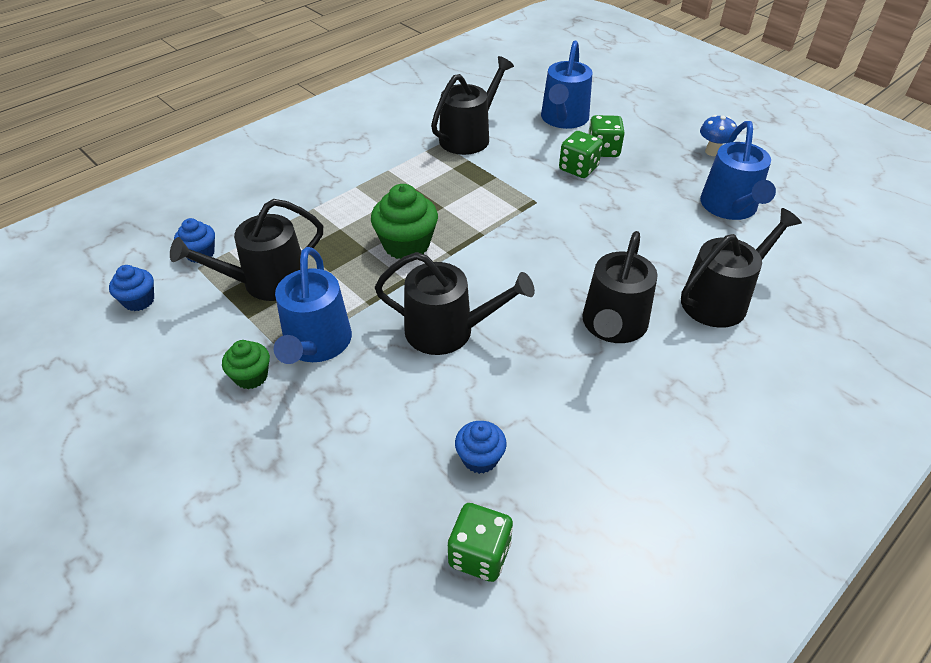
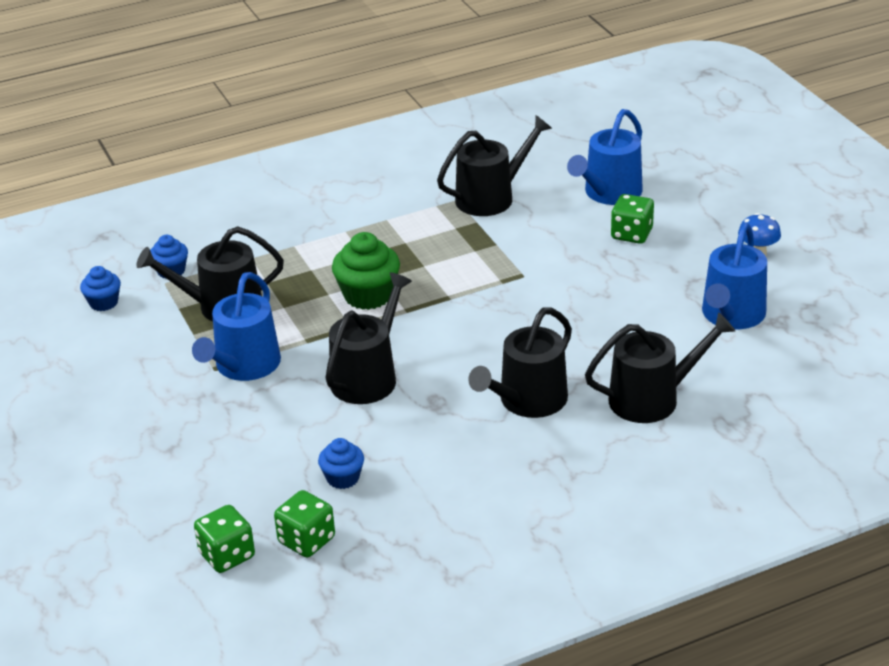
camera: 20 degrees right, 10 degrees down
(251, 376) = (178, 381): green cupcake -> none
(448, 331) = (368, 377): black watering can -> black watering can turned 90 degrees counterclockwise
(578, 168) = (591, 249): green dice -> green dice (227, 555)

